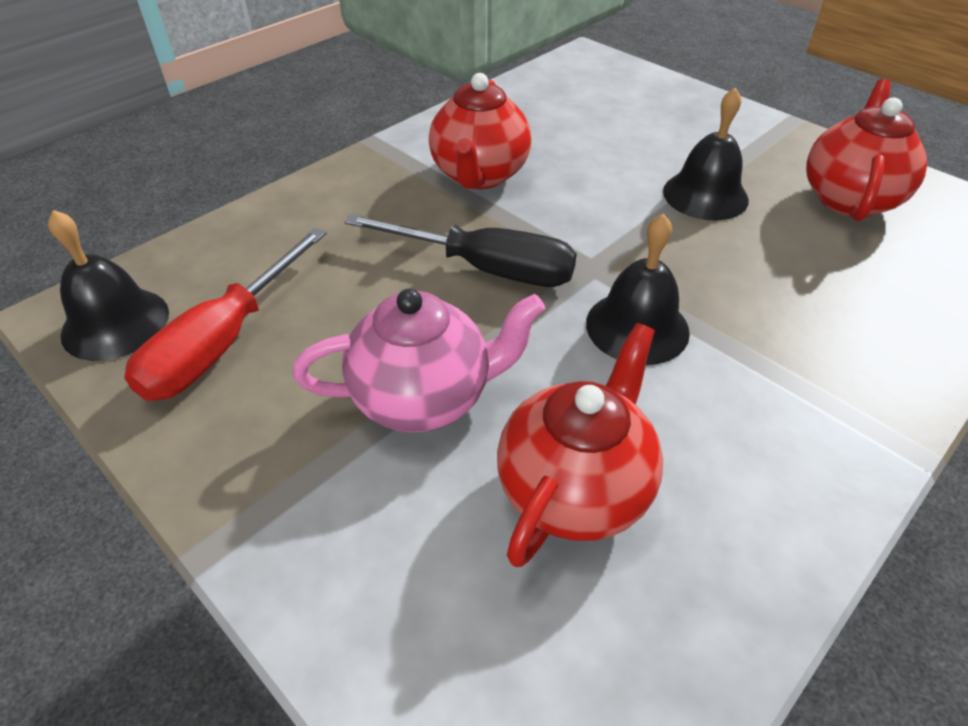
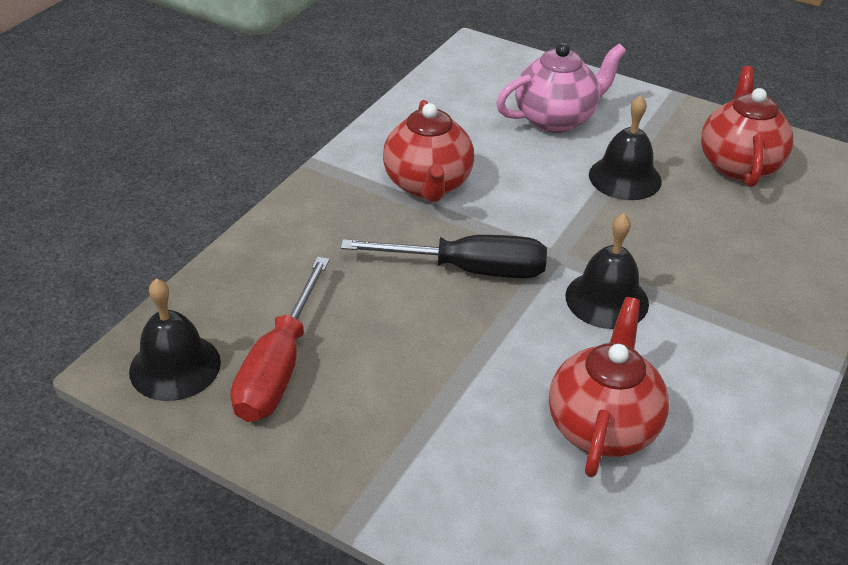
camera: 15 degrees left, 5 degrees down
(424, 397) = (465, 381): pink teapot -> pink teapot (556, 119)

